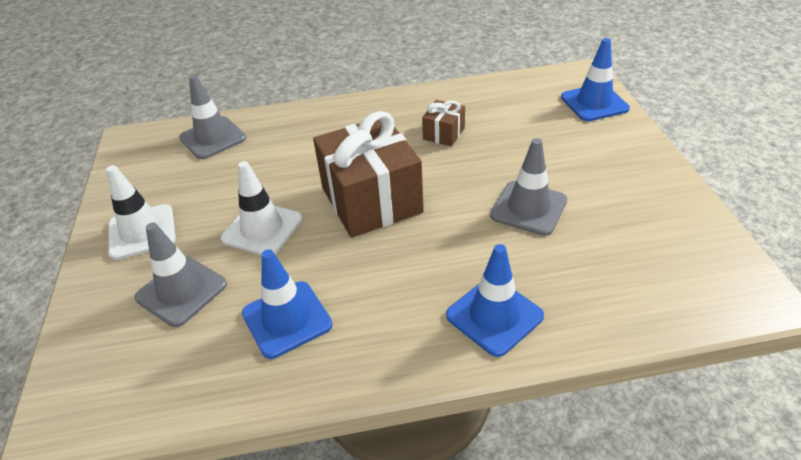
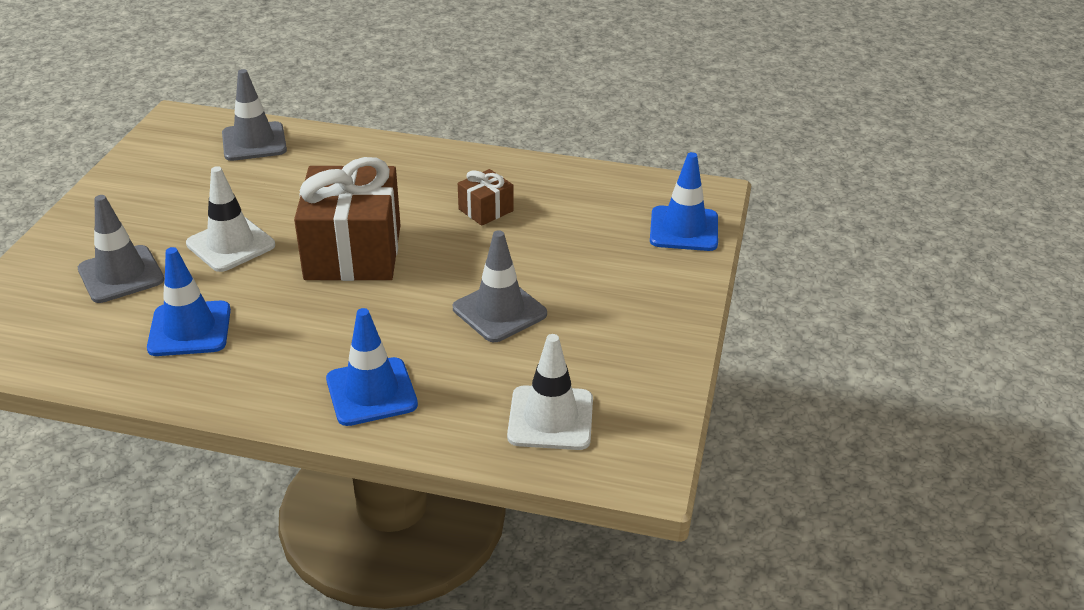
camera: 20 degrees right, 5 degrees down
(142, 232) = (125, 212): white traffic cone -> white traffic cone (550, 418)

